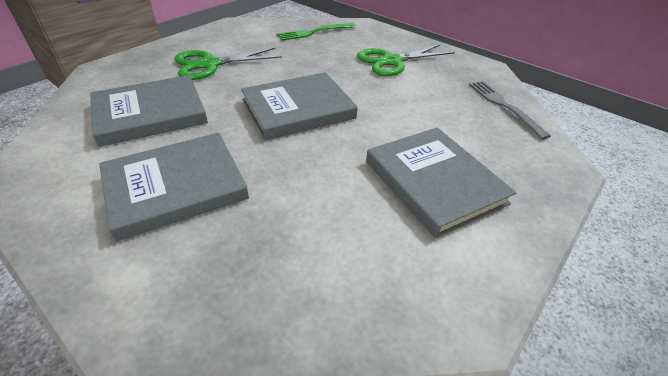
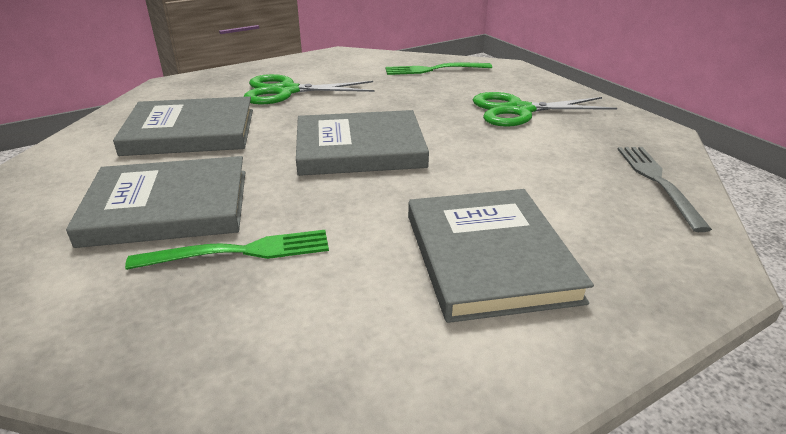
camera: 20 degrees right, 10 degrees down
(260, 215) = (240, 252): none -> green fork

